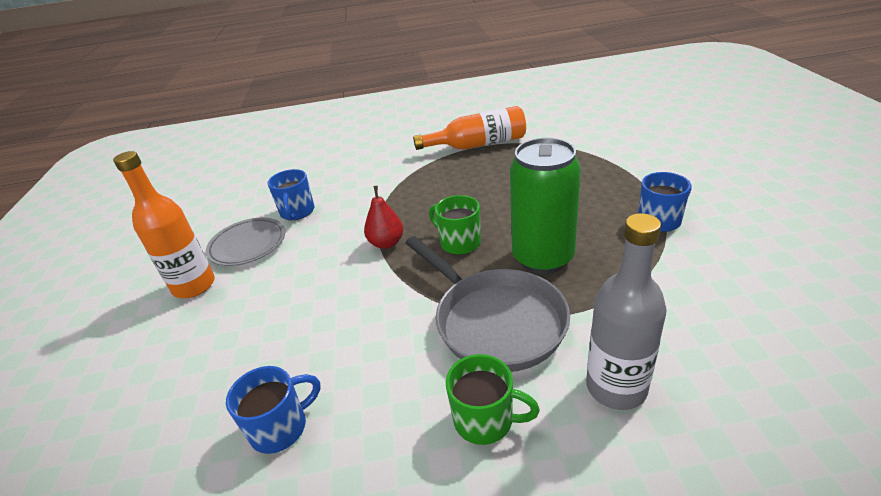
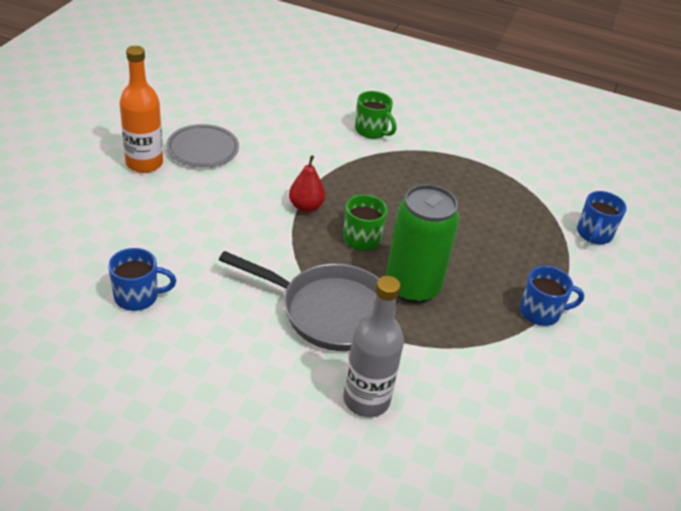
camera: 20 degrees right, 5 degrees up
(297, 212) = (259, 139): blue mug -> blue mug (594, 234)
(478, 145) = (465, 155): orange bottle -> none
(485, 420) = (263, 367): green mug -> green mug (371, 131)
(494, 321) = (329, 311): grey pan -> grey pan turned 60 degrees counterclockwise

